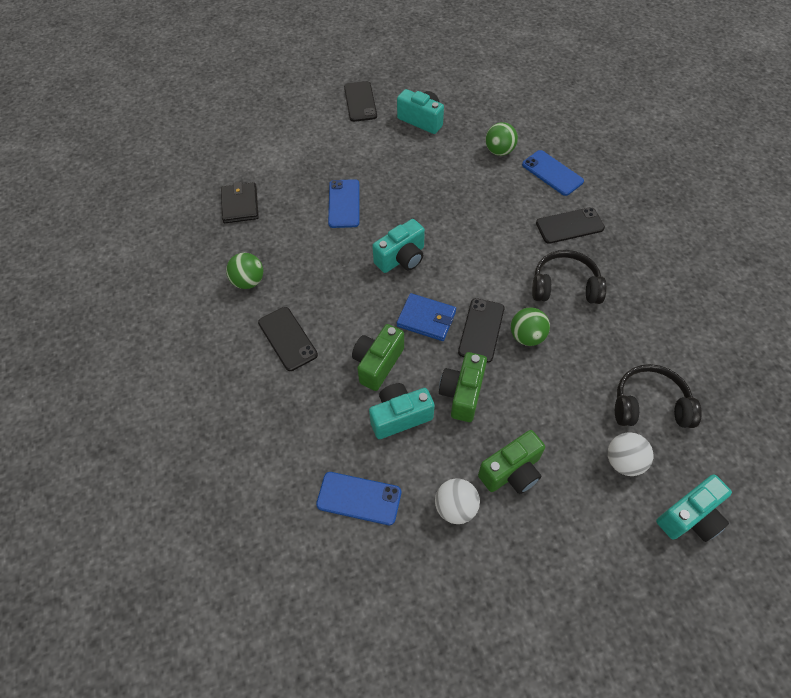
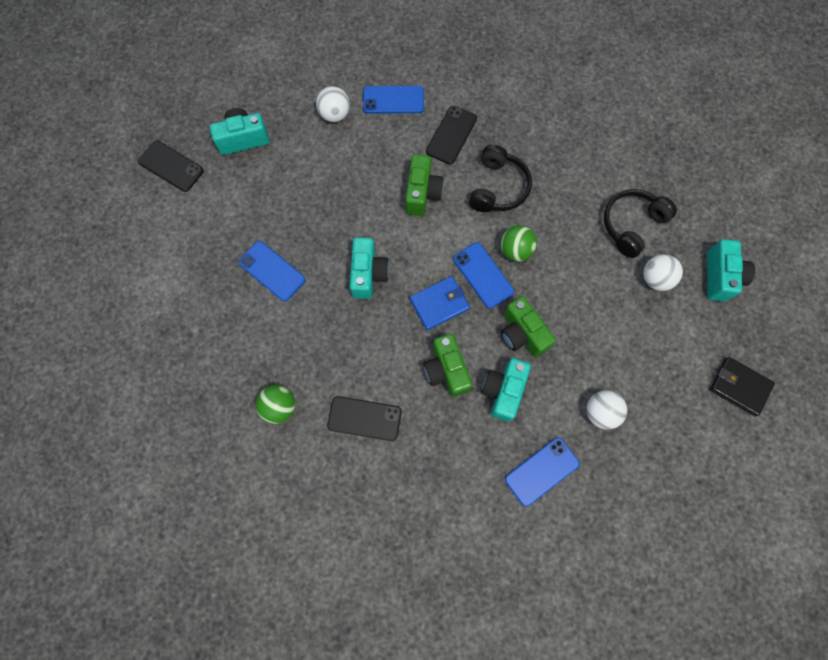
camera: 50 degrees left, 15 degrees up
(240, 205) = (189, 353): black wallet -> black wallet (739, 386)
(481, 330) = (483, 275): black phone -> blue phone
(499, 151) = (335, 114): green ball -> white ball
(512, 472) = (605, 354): green camera -> green camera (422, 193)
(565, 286) = (498, 187): black headphones -> black headphones turned 150 degrees clockwise

